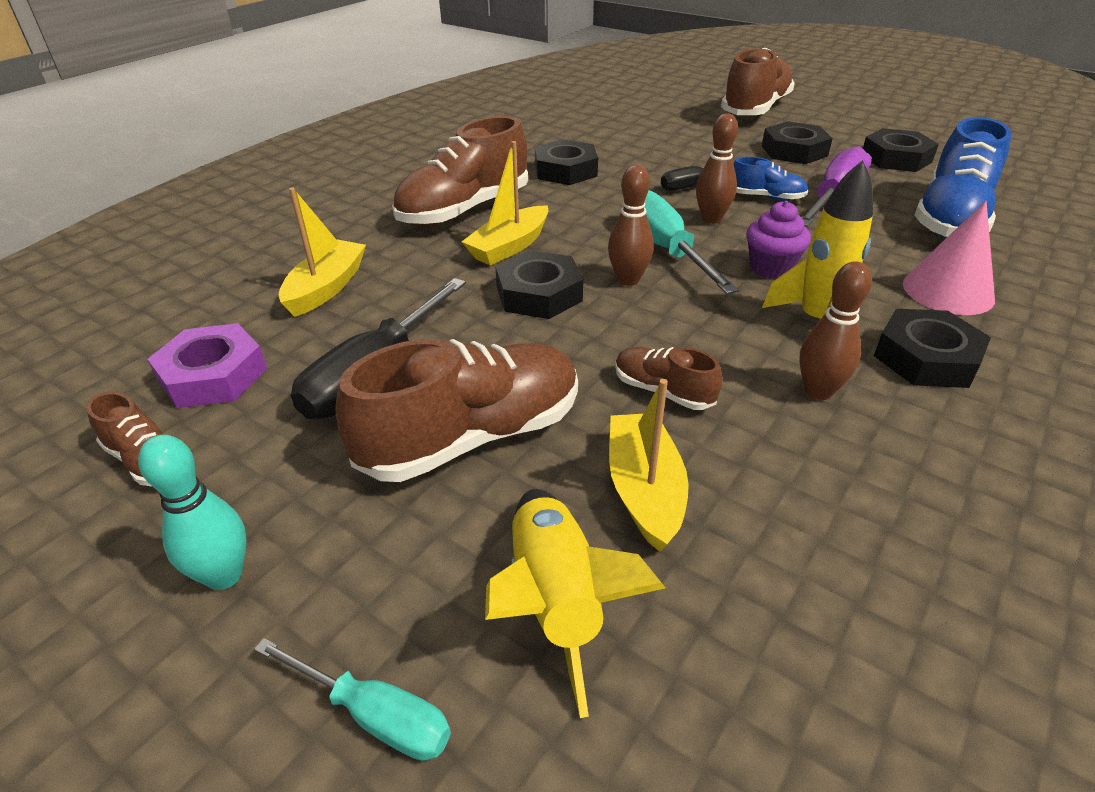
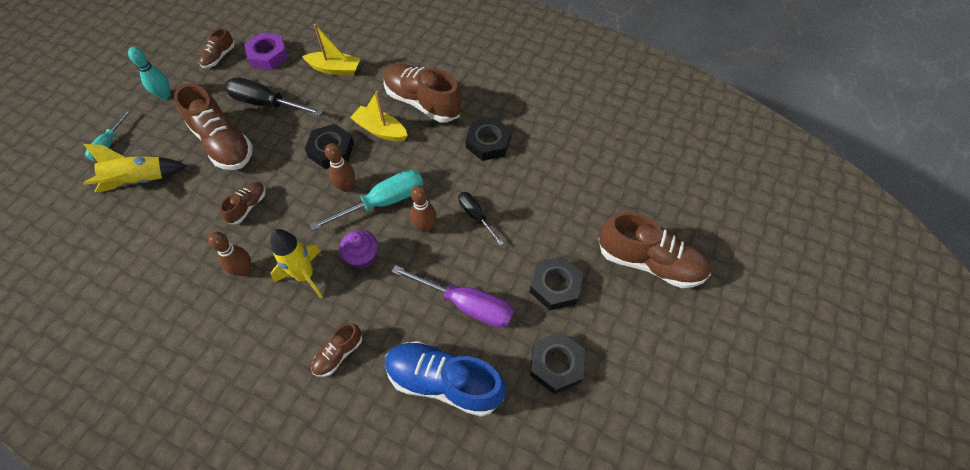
camera: 80 degrees right, 20 degrees up
(644, 490) = (187, 203): yellow boat -> none
(766, 197) = (462, 260): blue shoe -> none
(926, 358) = (269, 326): black nut -> none
(948, 291) = (338, 354): pink cone -> brown shoe

